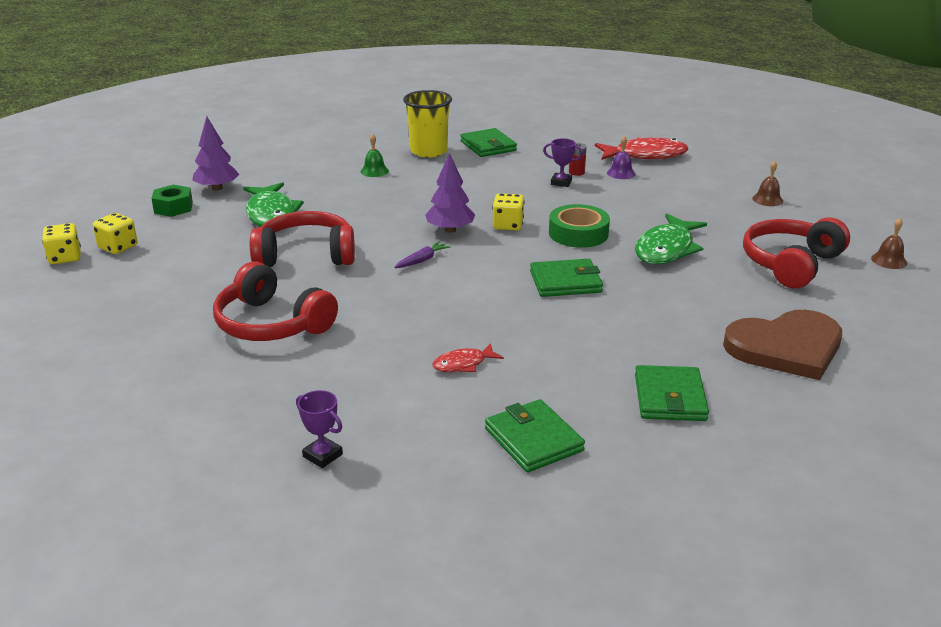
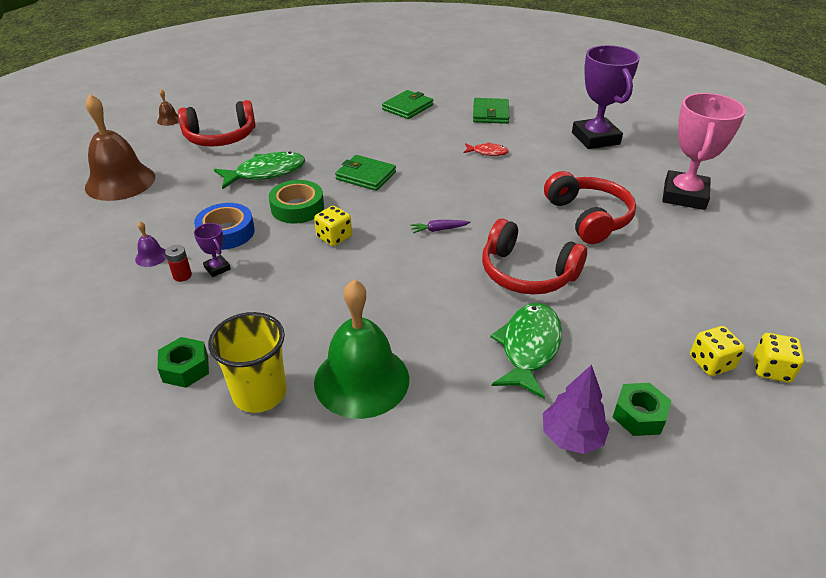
camera: 145 degrees left, 10 degrees up
(151, 397) = (684, 195): none -> pink trophy
(323, 455) = (595, 138): purple trophy -> purple trophy, size x2.37
(374, 171) = (361, 380): green bell -> green bell, size x2.47
(450, 230) = (384, 251): purple tree -> none
(488, 146) = (185, 368): green wallet -> green nut
(600, 200) = (226, 232): none -> blue tape
(645, 155) = (85, 271): red fish -> none
(767, 199) = (120, 182): brown bell -> brown bell, size x2.47
(786, 347) = (318, 106): brown heart -> none

